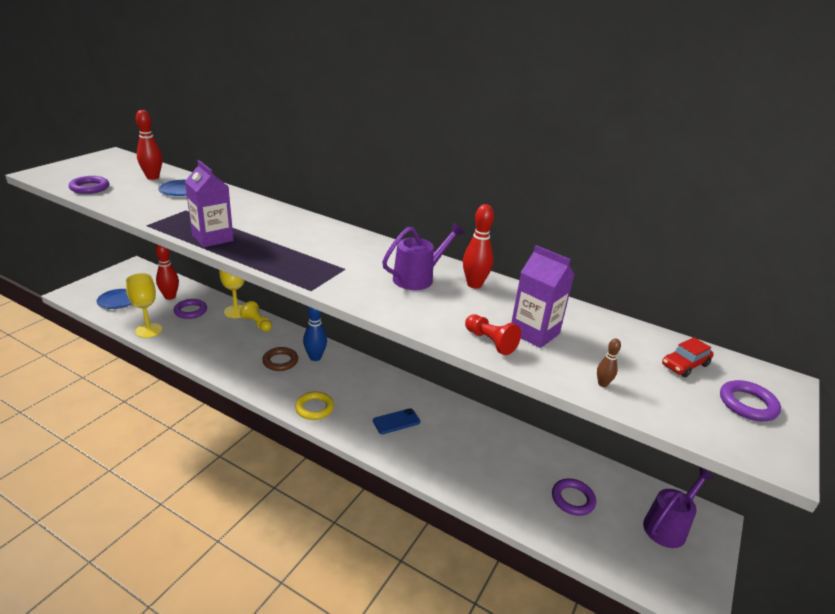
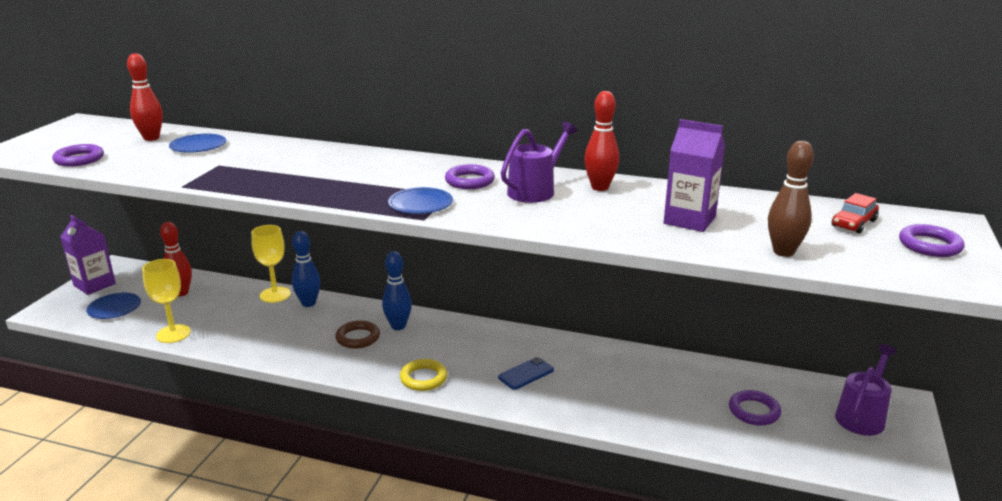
camera: 10 degrees left, 5 degrees down
(190, 311) = (216, 304): purple ring -> purple ring (469, 181)
(212, 238) = (273, 187): purple carton -> purple carton (94, 285)
(257, 324) = (308, 303): yellow pawn -> blue bowling pin
(317, 274) = (420, 204): none -> blue plate
(490, 342) = (649, 235): red pawn -> none
(602, 384) = (783, 252): brown bowling pin -> brown bowling pin, size x1.95

